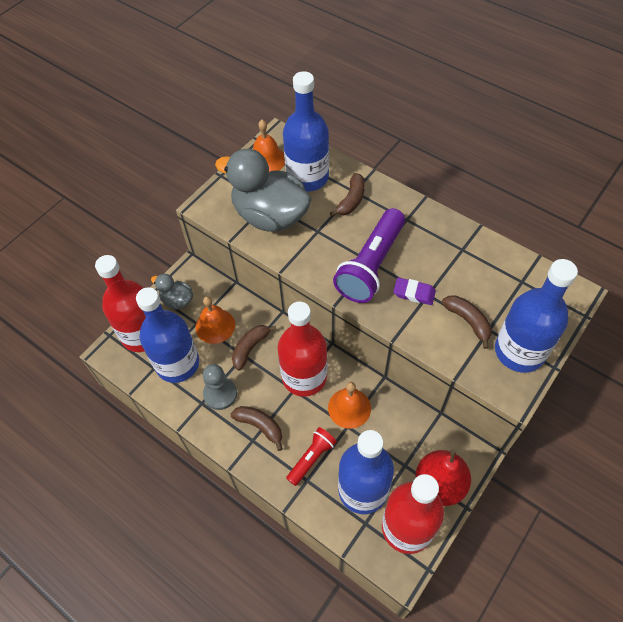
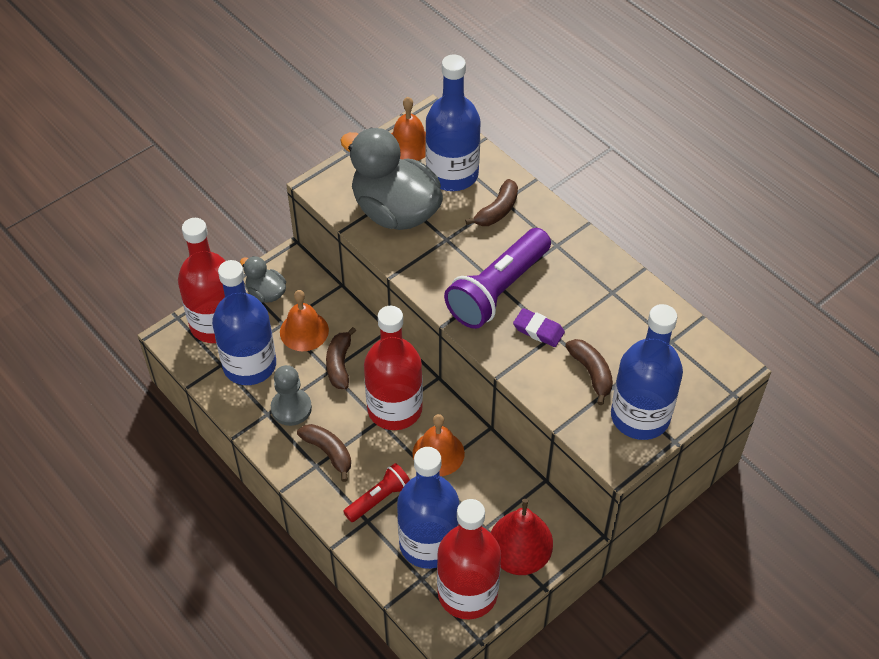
camera: 10 degrees right, 5 degrees down
(250, 348) = (339, 364): brown banana -> brown banana turned 45 degrees counterclockwise

